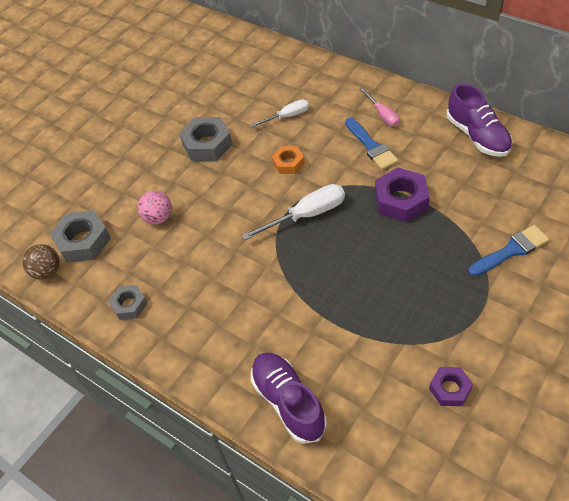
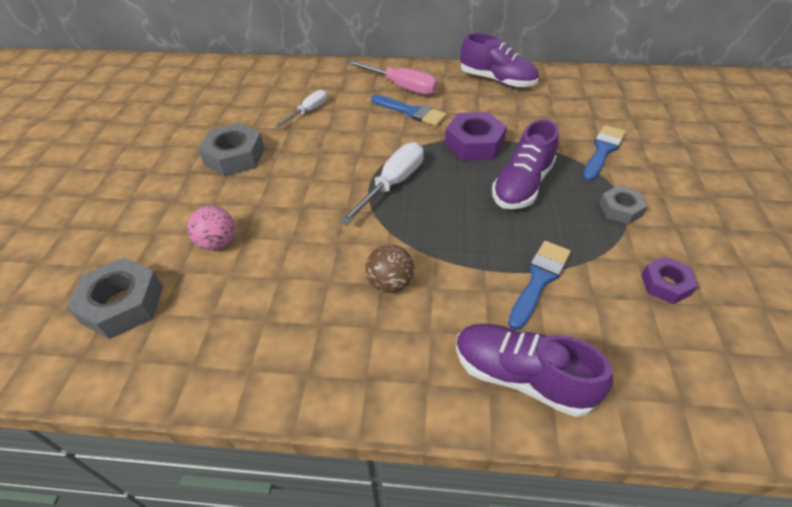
camera: 35 degrees left, 5 degrees down
(47, 271) = (82, 362): brown ball -> brown ball (390, 283)
(129, 305) = (236, 354): grey nut -> grey nut (620, 209)
(288, 163) = (339, 147): orange nut -> none
(356, 342) = (539, 280): none -> blue brush
(382, 114) = (401, 87): pink screwdriver -> pink screwdriver, size x1.58
(409, 257) = (522, 185): none -> purple shoe

